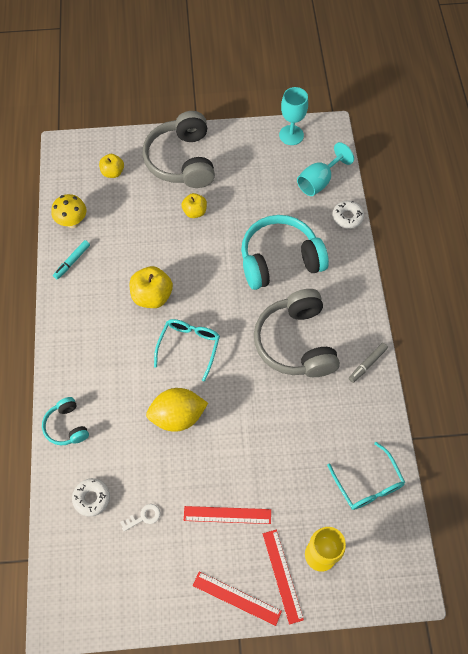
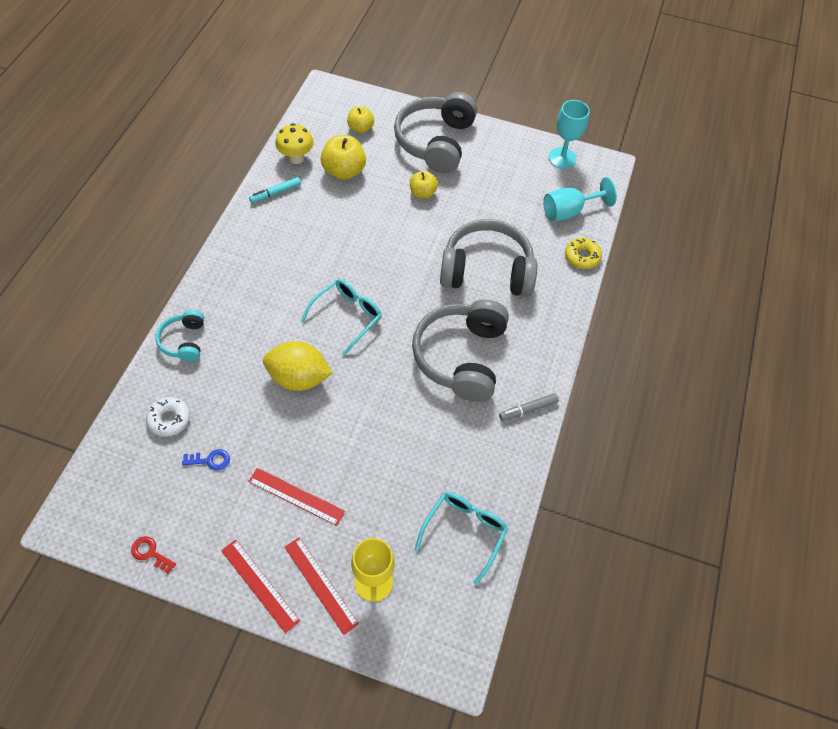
camera: 20 degrees right, 5 degrees down
(138, 614) = (150, 553): none -> red key
(144, 517) = (210, 460): white key -> blue key
(152, 296) = (336, 254): yellow apple -> yellow apple (344, 171)
(280, 260) = (487, 271): turquoise headphones -> grey headphones
(282, 575) = (320, 584): red ruler -> red ruler turned 45 degrees counterclockwise
(347, 217) = (582, 257): white donut -> yellow donut
(368, 484) = (464, 532): turquoise glasses -> turquoise glasses turned 150 degrees counterclockwise

